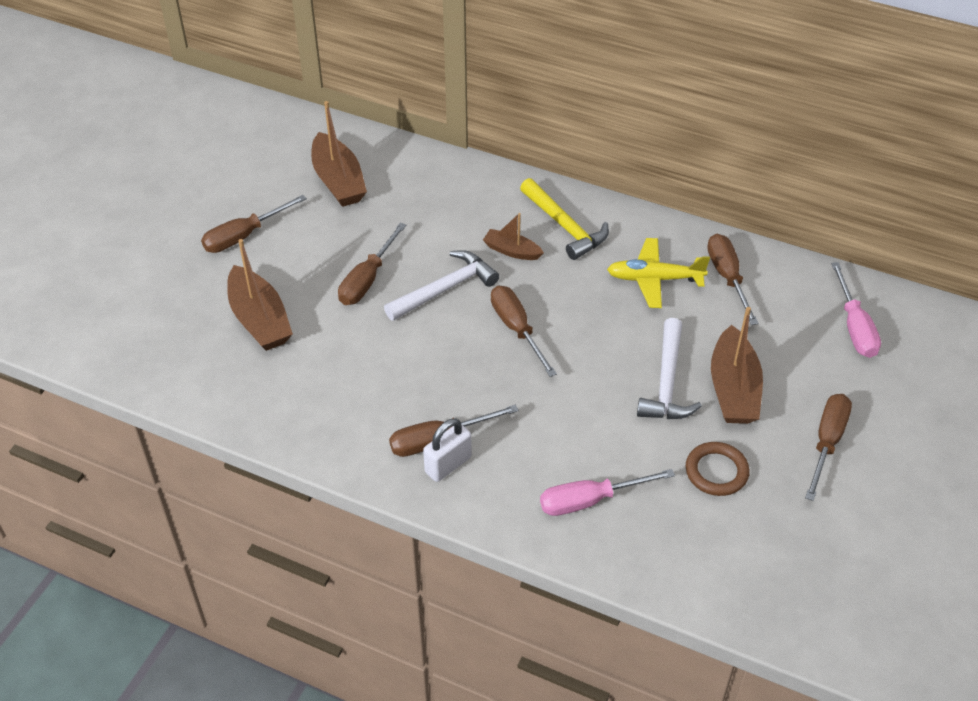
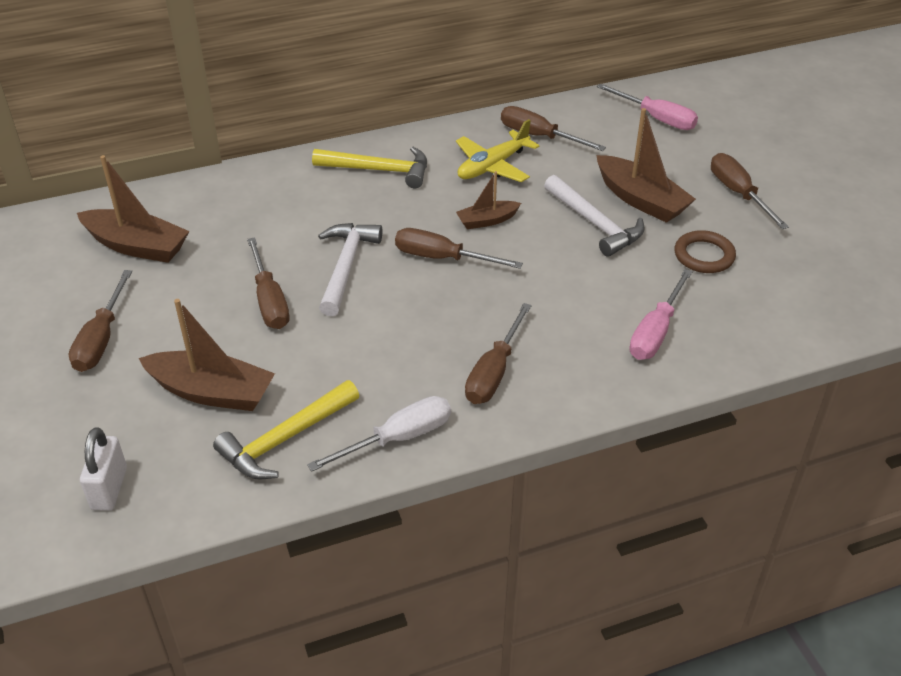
camera: 45 degrees left, 5 degrees down
(261, 384) = (285, 439): none -> yellow hammer
(322, 437) = (398, 438): none -> white screwdriver
(448, 464) = (525, 383): white padlock -> white padlock (109, 488)
(512, 251) = (362, 209): brown boat -> brown boat (487, 220)

